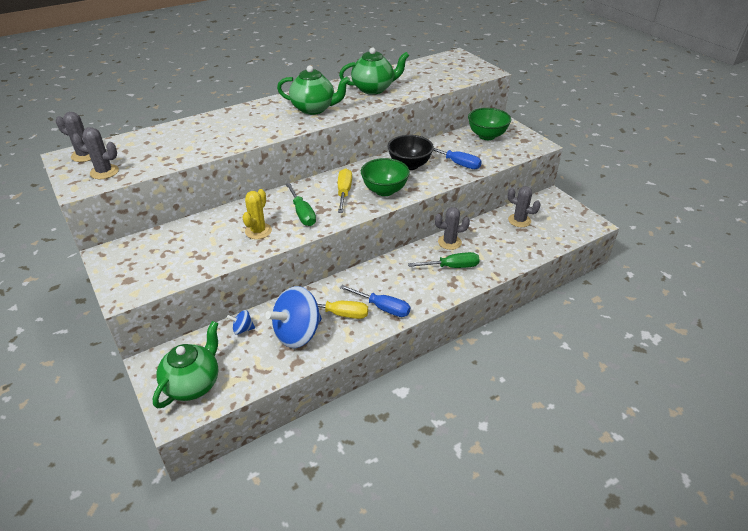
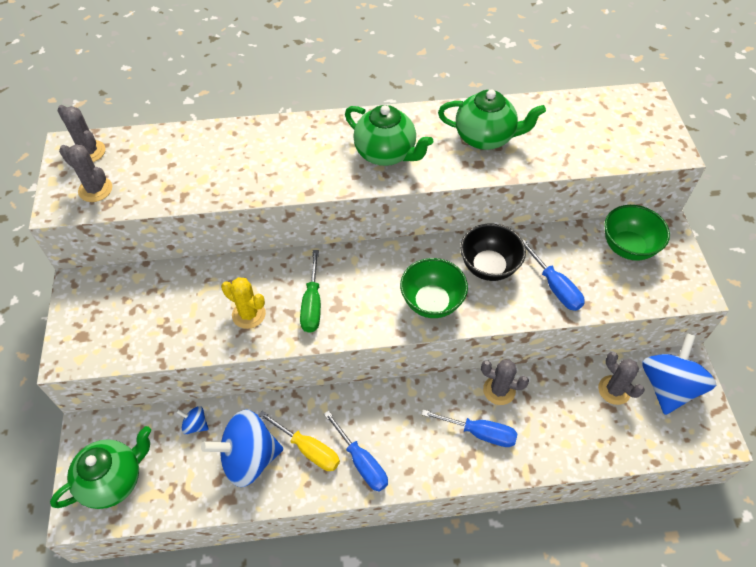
camera: 25 degrees right, 15 degrees up
(258, 231) = (248, 314): yellow cactus -> yellow cactus turned 75 degrees clockwise
(344, 192) = (380, 286): yellow screwdriver -> none
(451, 267) = (479, 433): green screwdriver -> blue screwdriver
(549, 210) = (668, 387): none -> blue spinning top

